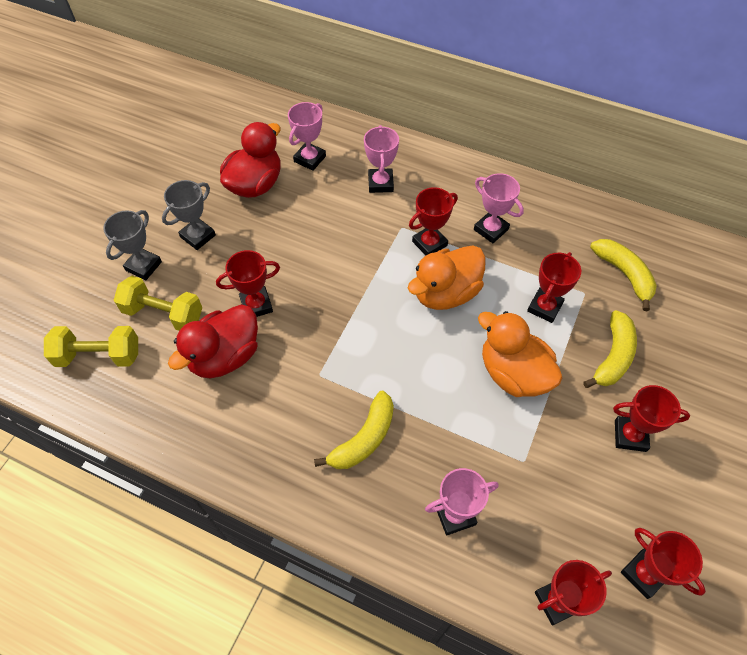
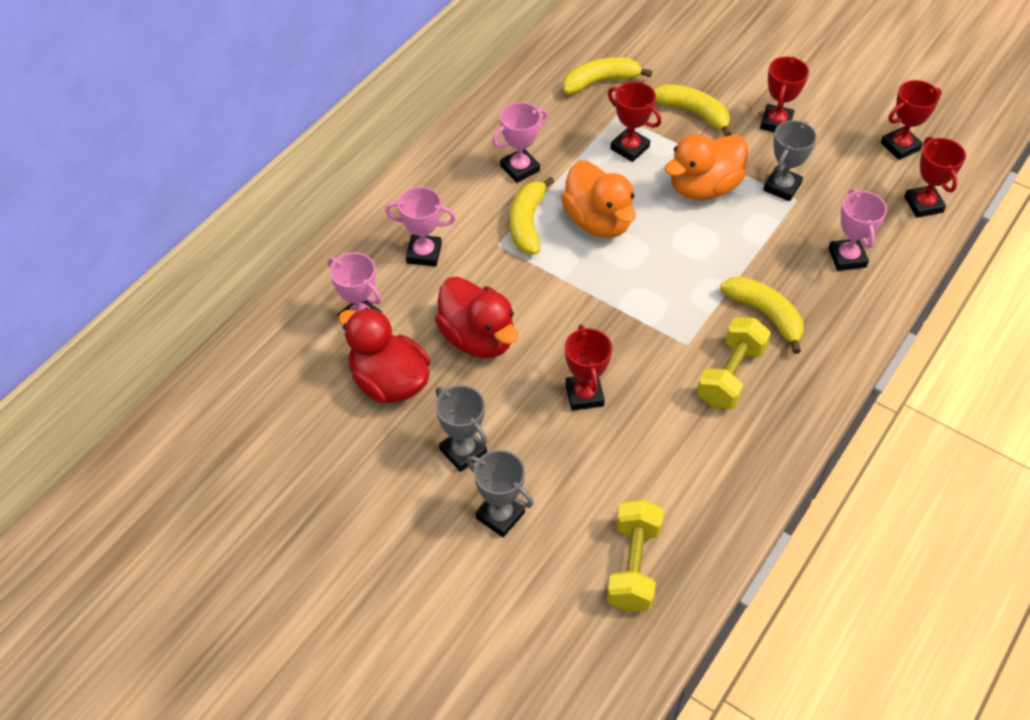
camera: 80 degrees left, 5 degrees down
(163, 314) = (581, 493): yellow dumbbell -> yellow dumbbell (730, 375)
(225, 356) = (651, 431): red duck -> red duck (478, 338)
(429, 243) = (527, 223): red trophy -> yellow banana
(537, 446) = (782, 187): none -> grey trophy

